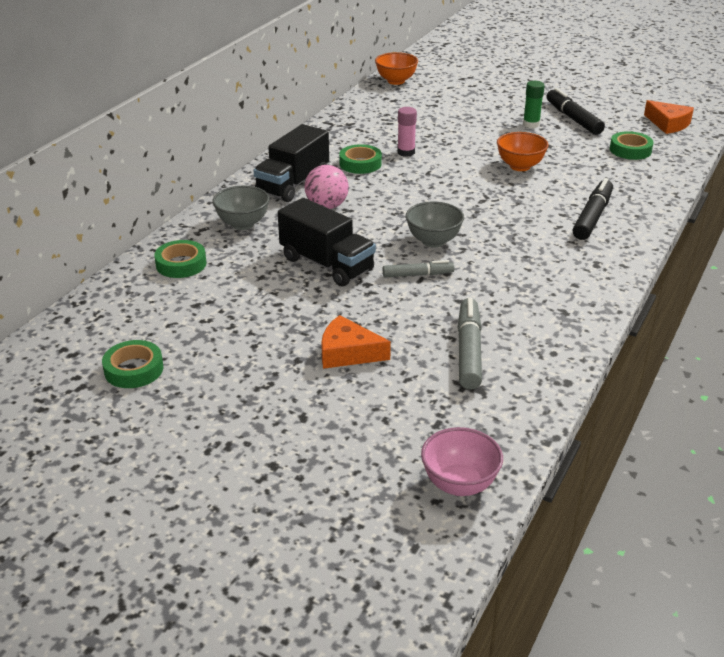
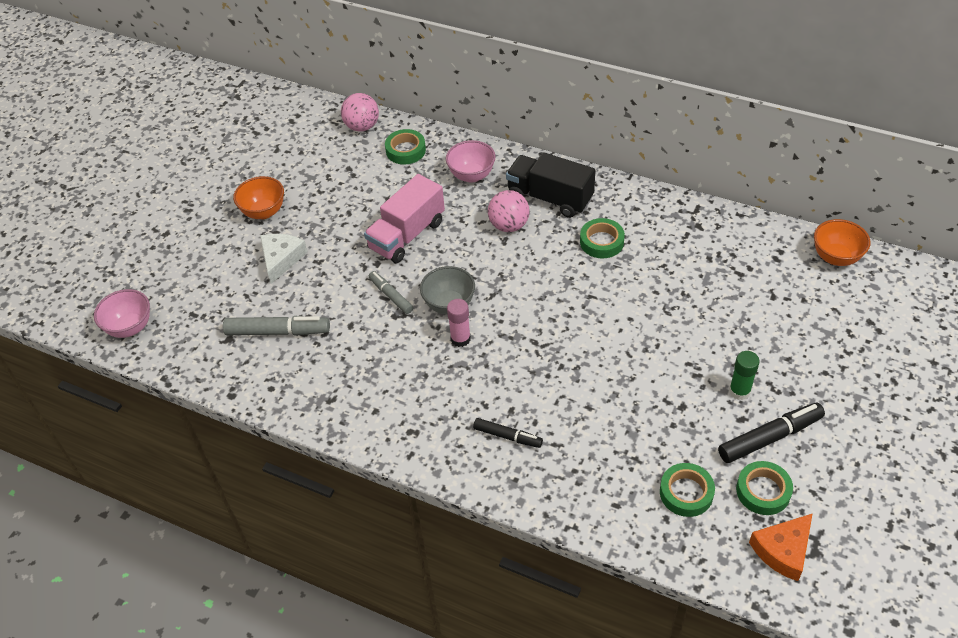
camera: 90 degrees right, 15 degrees up
(118, 295) = (362, 126): none -> pink ball
(134, 369) = (271, 152): green tape -> green tape (763, 491)
(243, 224) = (471, 175): grey bowl -> pink bowl
(326, 264) = (407, 235): black truck -> pink truck
(348, 353) = (281, 259): orange cheese -> white cheese
(406, 152) = (635, 276): pink glue stick -> pink glue stick (460, 339)
(418, 275) = (391, 296): grey marker -> grey marker turned 150 degrees clockwise
(520, 166) = (619, 376): orange bowl -> orange bowl (264, 212)
(592, 217) = (507, 436): black marker -> black marker, size x0.62

